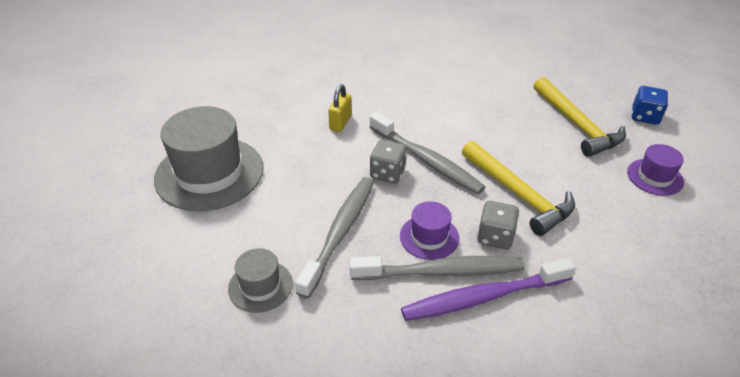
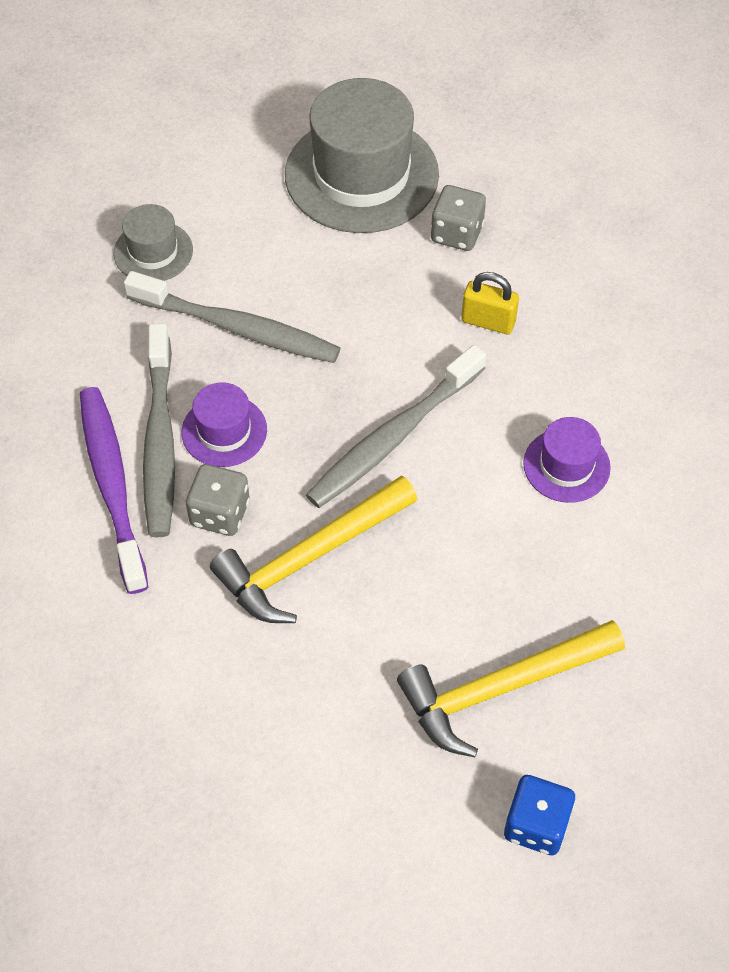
camera: 90 degrees right, 15 degrees up
(387, 173) = (361, 384): grey dice -> grey dice (456, 233)
(655, 177) = (350, 784): purple hat -> purple hat (566, 465)

